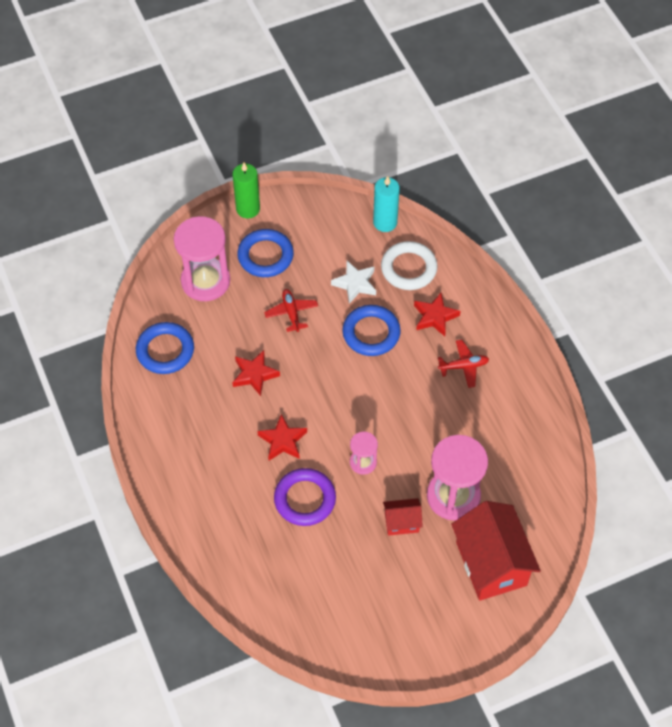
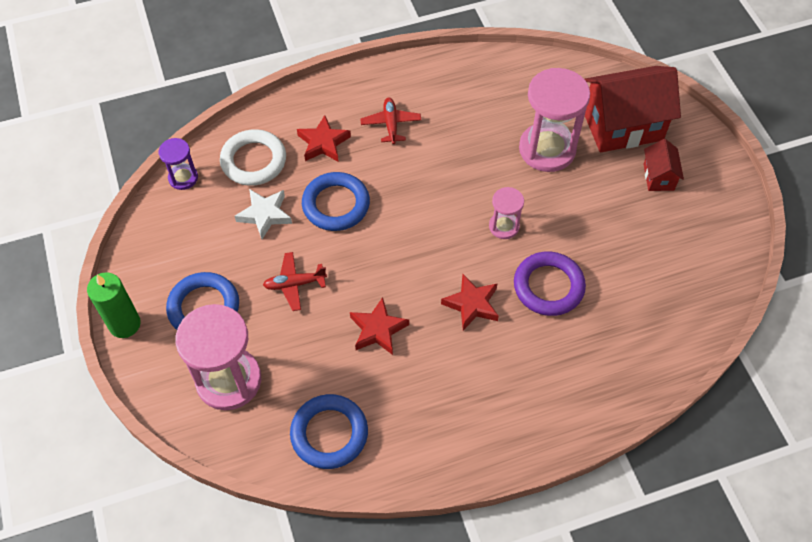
camera: 85 degrees left, 0 degrees up
(385, 222) = (183, 178): turquoise candle -> purple hourglass
(401, 522) = (577, 197): red house -> red house (658, 177)

